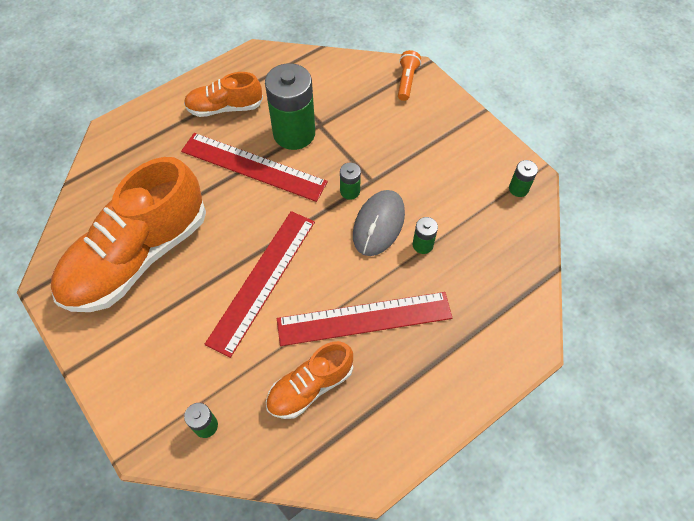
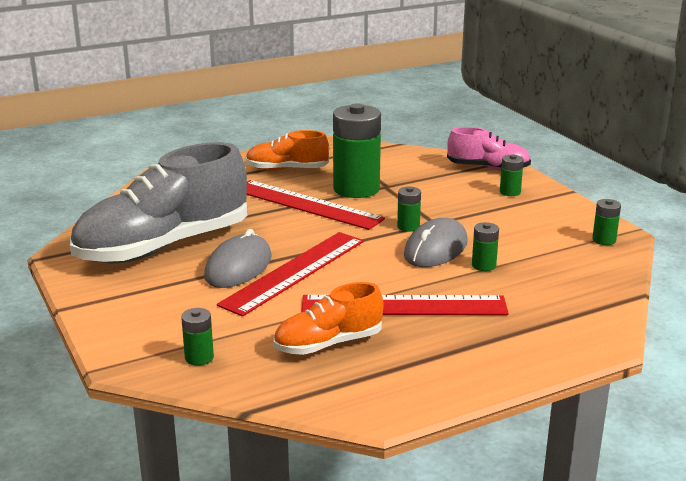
camera: 10 degrees right, 35 degrees down
(137, 256) = (163, 246): orange shoe -> grey shoe
(211, 280) = (238, 267): none -> grey mouse
(407, 81) = (488, 168): orange flashlight -> pink shoe
(431, 120) = (510, 192): none -> green battery

